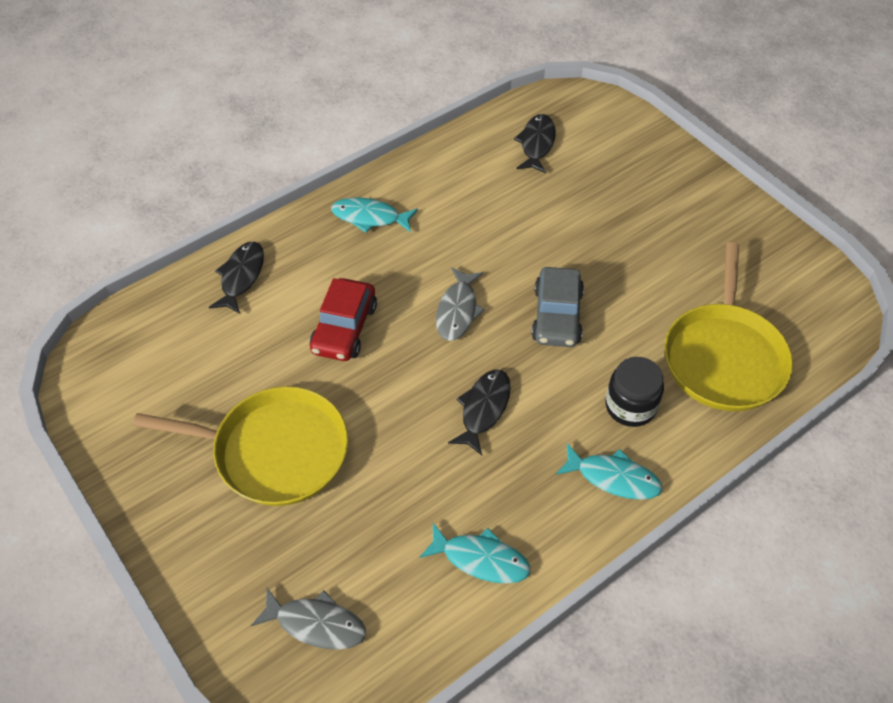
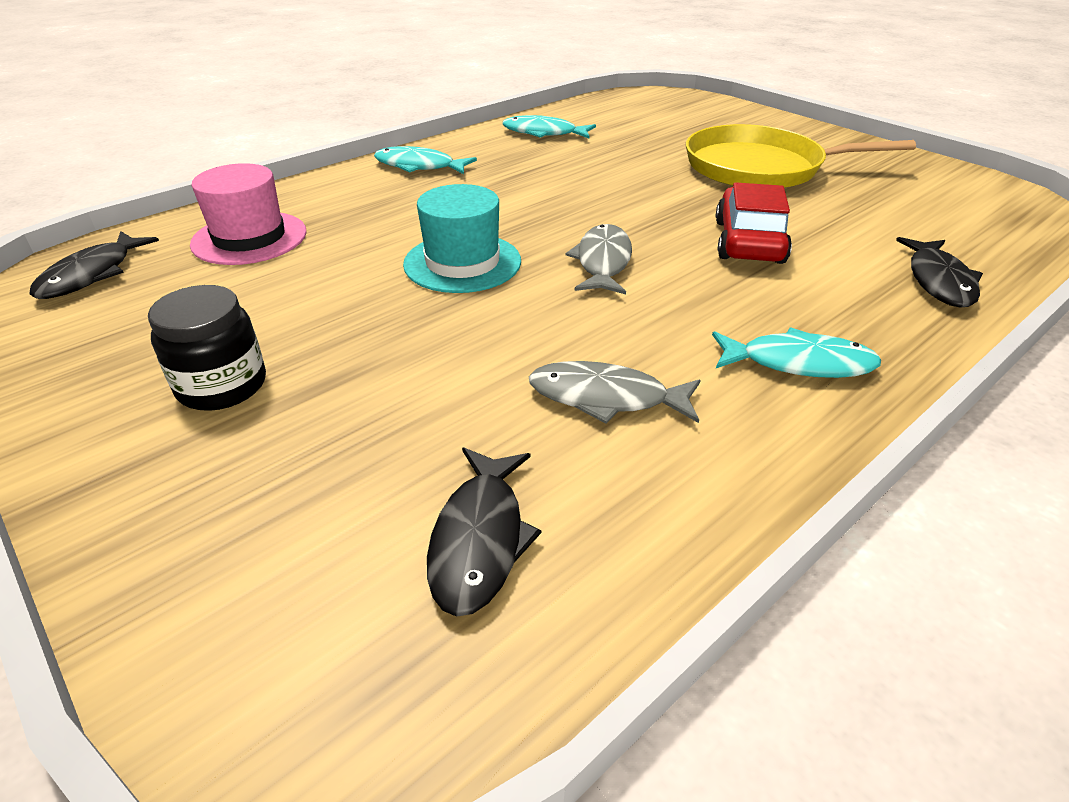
camera: 175 degrees right, 15 degrees down
(316, 624) = (665, 111): grey fish -> grey fish (606, 398)
(483, 409) = (553, 195): black fish -> black fish (92, 274)
(557, 316) = (462, 263): grey car -> turquoise hat
(630, 406) = (386, 202): black jar -> black jar (222, 385)
(724, 357) = (249, 238): yellow pan -> pink hat

